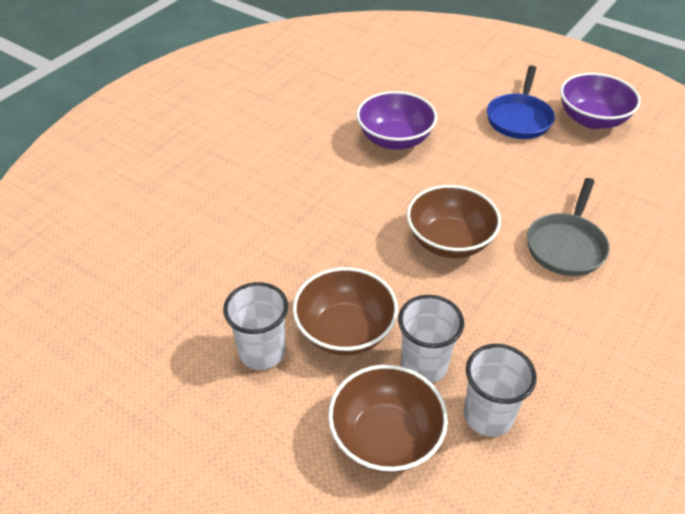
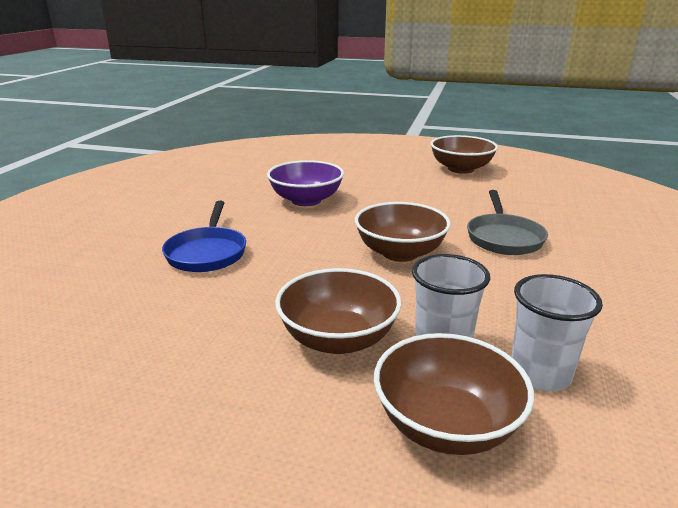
camera: 20 degrees left, 20 degrees down
(262, 352) = (249, 380): white cup -> none
(519, 118) = (404, 175): blue pan -> blue pan (207, 253)
(592, 119) = (461, 169): purple bowl -> brown bowl

